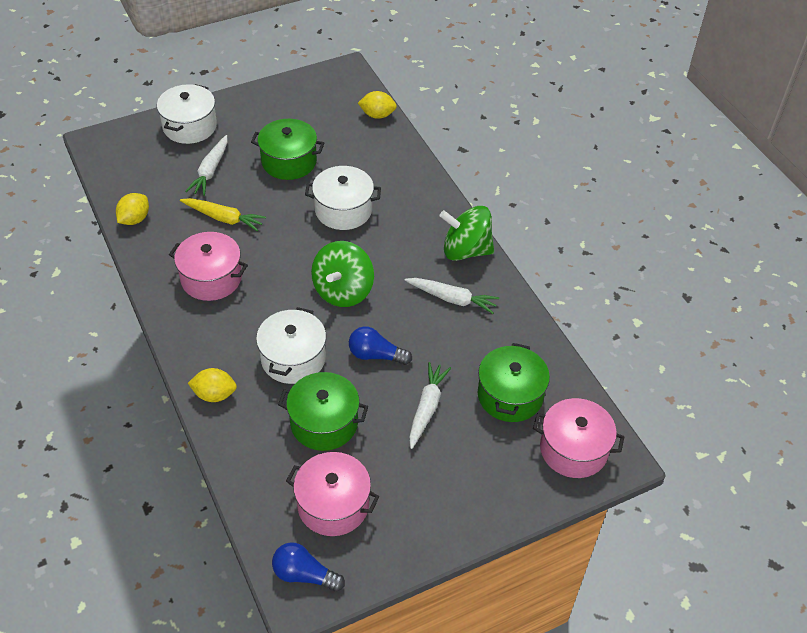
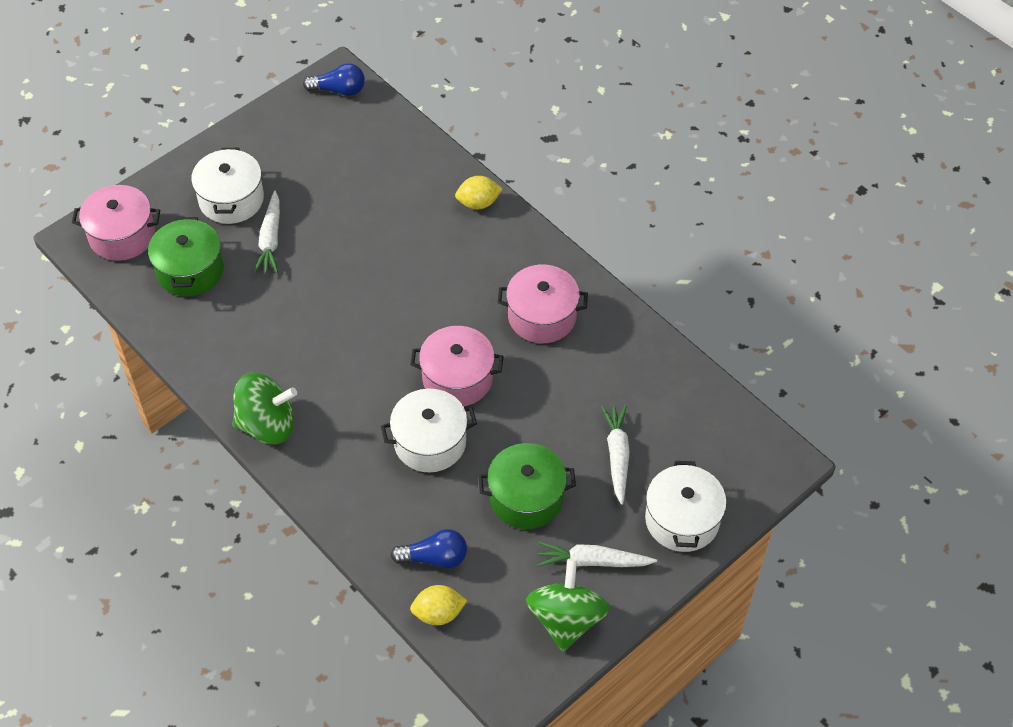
camera: 165 degrees right, 5 degrees up
(134, 219) = (667, 365): yellow lemon -> none
(223, 218) = (566, 393): yellow carrot -> none
(293, 358) = (418, 254): white pot -> white pot (231, 199)
(324, 423) = (365, 203): green pot -> none
(333, 505) = (333, 141): pink pot -> pink pot (457, 378)
(343, 291) = (393, 338): green spinning top -> green spinning top (566, 619)
(376, 355) = (335, 277): blue light bulb -> blue light bulb (434, 558)
(452, 299) = (270, 359): white carrot -> white carrot (593, 561)

